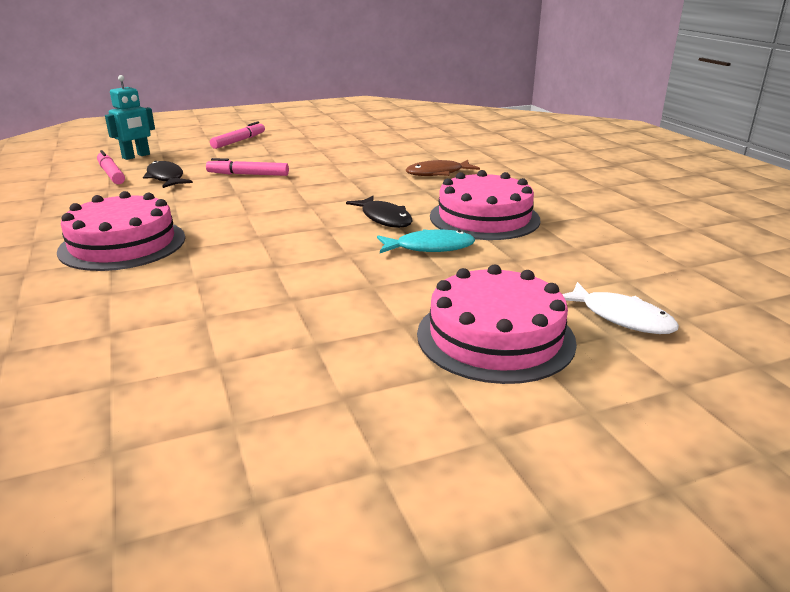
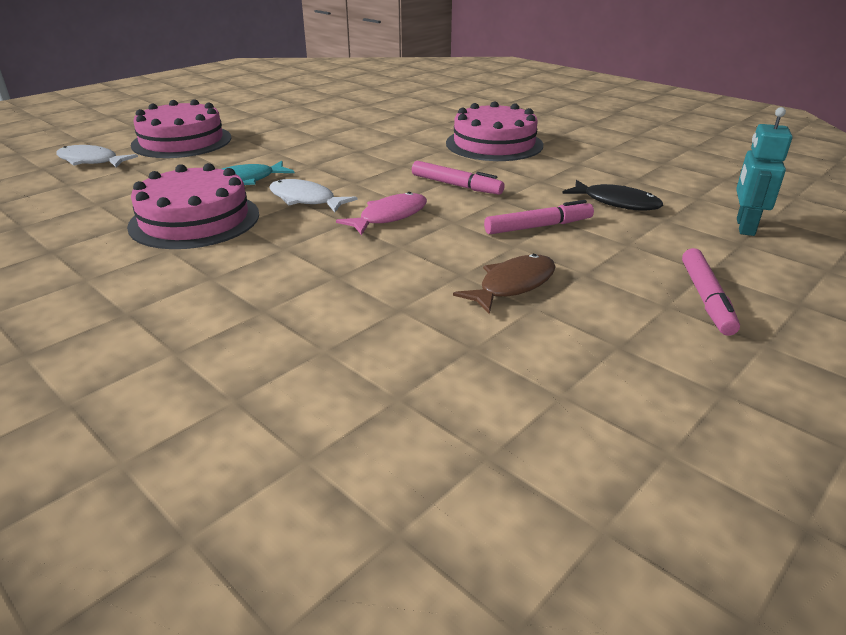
camera: 155 degrees right, 5 degrees up
(111, 174) = (686, 196): pink marker -> pink marker (456, 185)
(333, 195) = (389, 216): none -> pink fish
(384, 218) = (305, 200): black fish -> white fish
(438, 173) = (279, 286): brown fish -> brown fish (513, 285)

